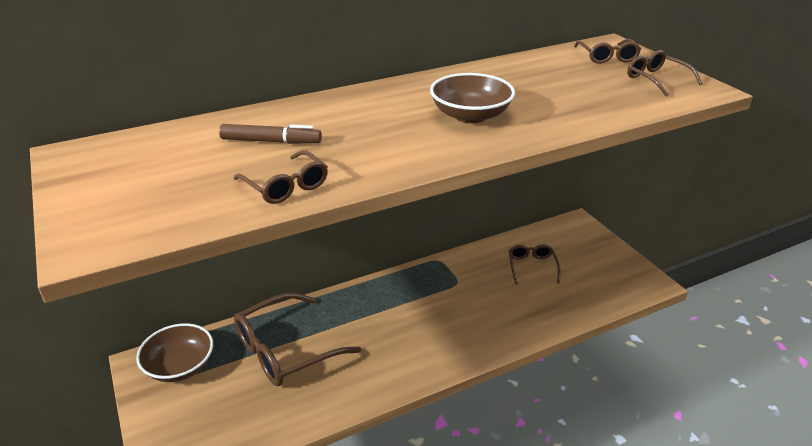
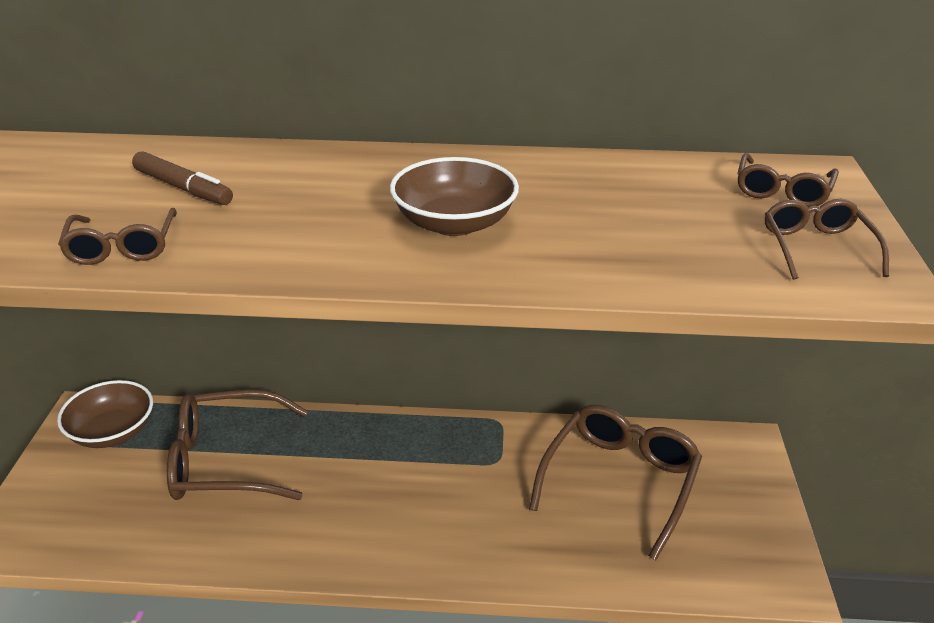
camera: 30 degrees right, 0 degrees up
(532, 267) = (619, 482): brown glasses -> brown glasses, size x1.88

